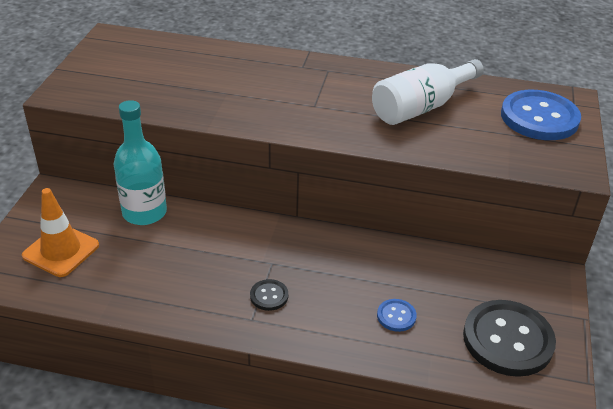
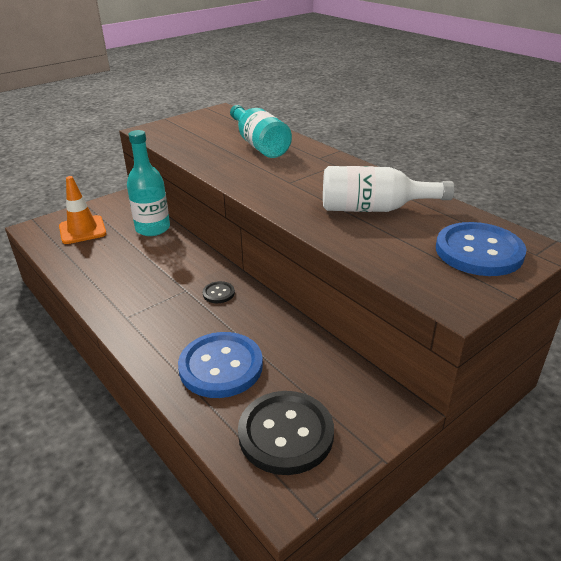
camera: 40 degrees right, 5 degrees down
(222, 70) = (259, 144): none -> turquoise bottle
(269, 296) = (155, 309): black button -> black button (218, 293)
(396, 316) = (221, 366): blue button -> blue button, size x2.22

